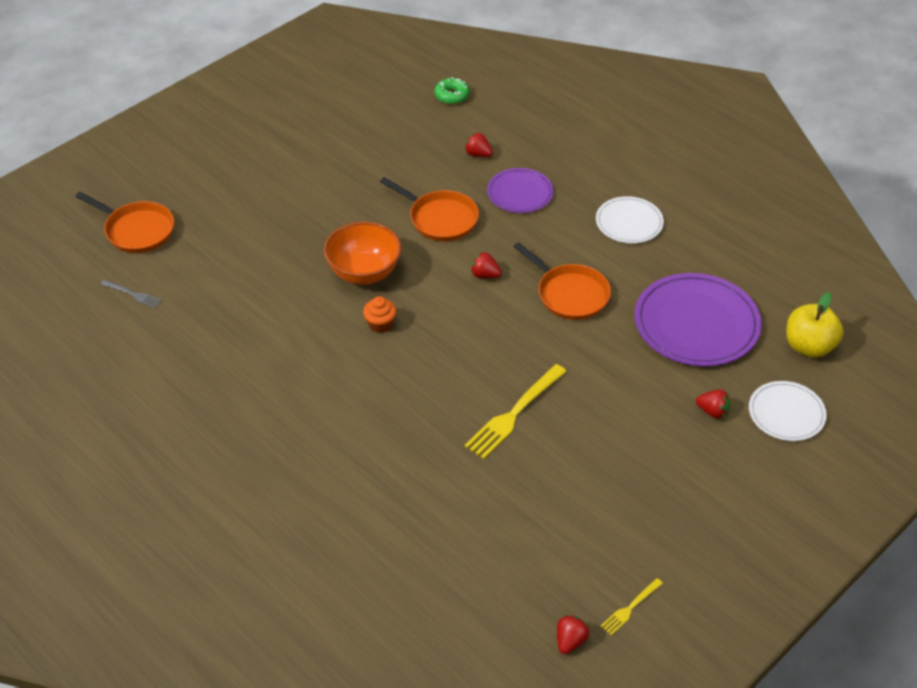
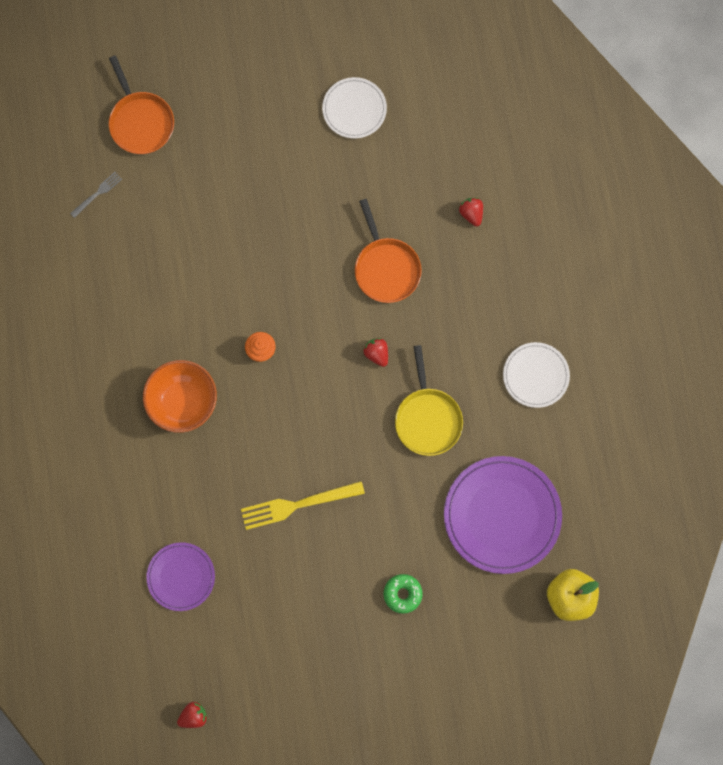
camera: 35 degrees right, 30 degrees up
(133, 294) = (97, 193): grey fork -> grey fork turned 105 degrees counterclockwise
(364, 273) = (285, 288): orange bowl -> orange bowl (183, 402)
(451, 96) = (502, 125): green donut -> green donut (402, 594)
(520, 193) = (472, 282): purple plate -> purple plate (181, 577)
(570, 294) = (427, 419): orange pan -> yellow pan
(630, 608) = (252, 720): yellow fork -> none
(712, 411) = (444, 604): red strawberry -> none
(786, 413) = (497, 644): white plate -> white plate (354, 109)

